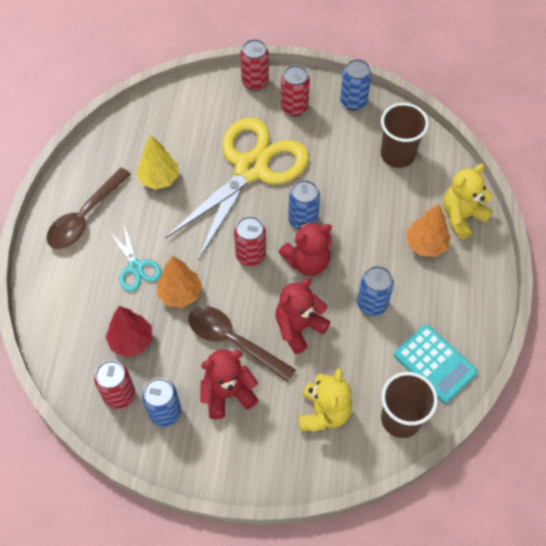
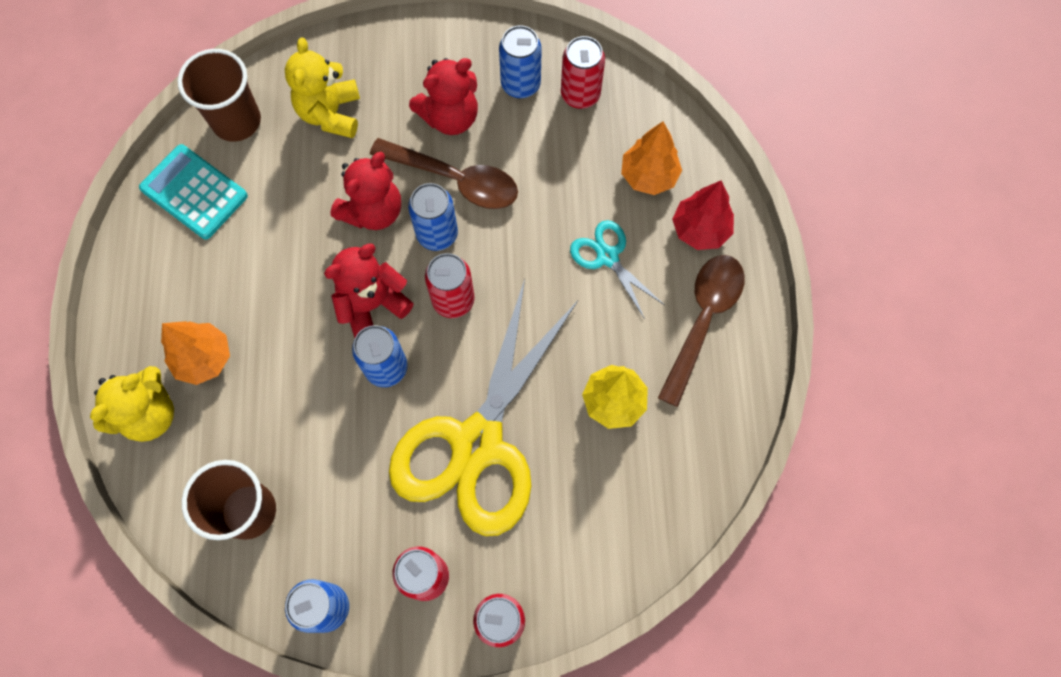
camera: 170 degrees right, 10 degrees up
(131, 341) = (585, 159): red tree -> red tree (700, 229)
(180, 293) = (538, 230): orange tree -> orange tree (648, 176)
(372, 304) = (278, 258): blue can -> blue can (437, 234)

